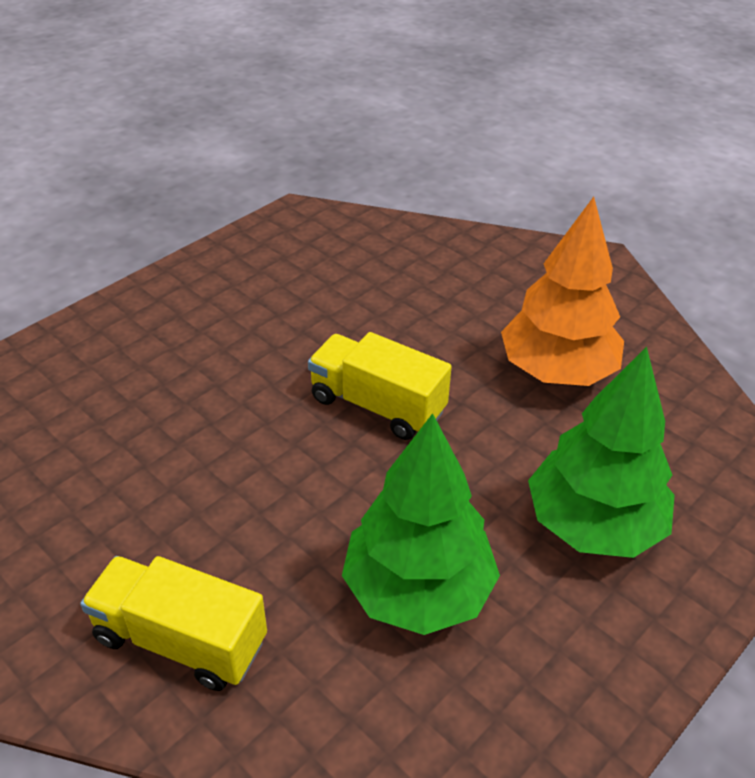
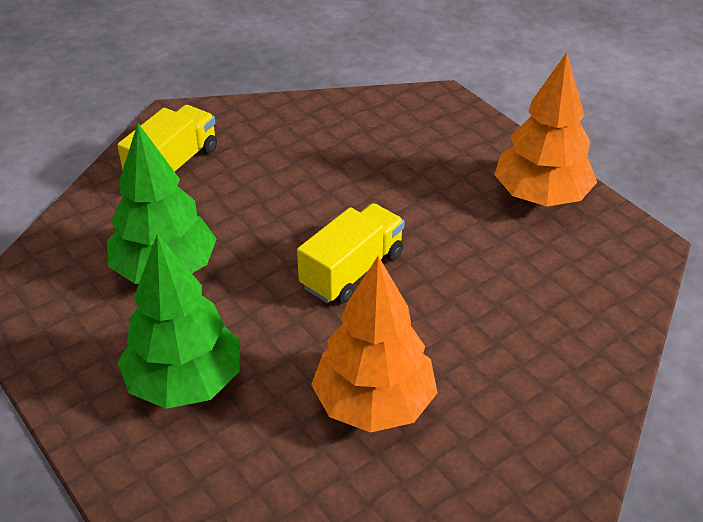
camera: 100 degrees right, 0 degrees up
(232, 273) = (540, 196): none -> orange tree

